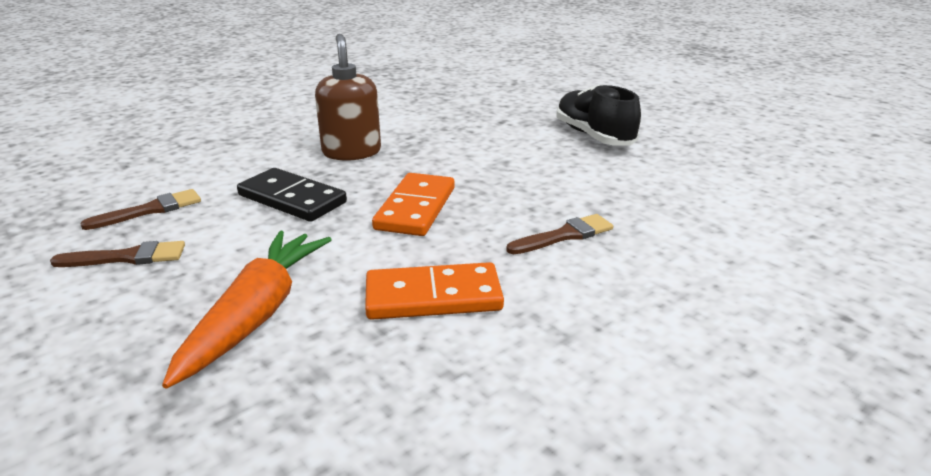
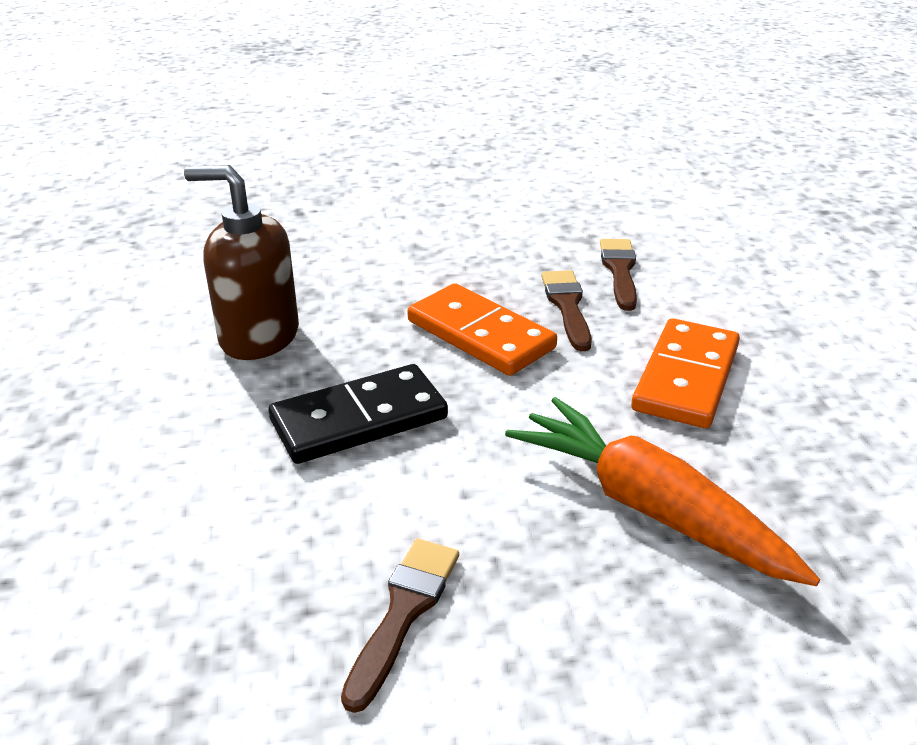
camera: 60 degrees left, 5 degrees up
(150, 210) = (251, 568): brown brush -> brown brush (567, 306)
(593, 136) = (414, 180): black shoe -> none

